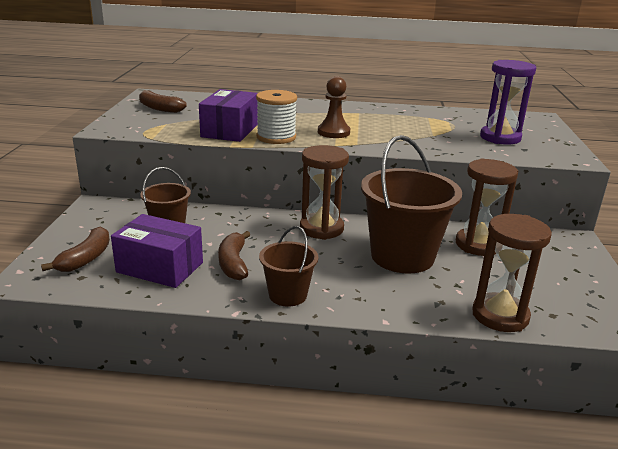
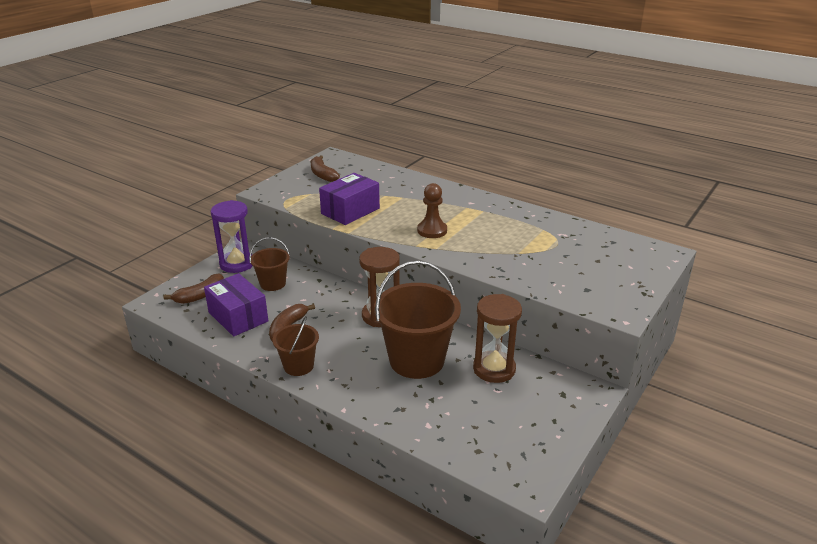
camera: 30 degrees right, 5 degrees up
(276, 137) = (378, 226): white spool -> none
(500, 138) = (581, 270): purple hourglass -> purple hourglass (237, 264)
(500, 315) = (433, 436): brown hourglass -> none

